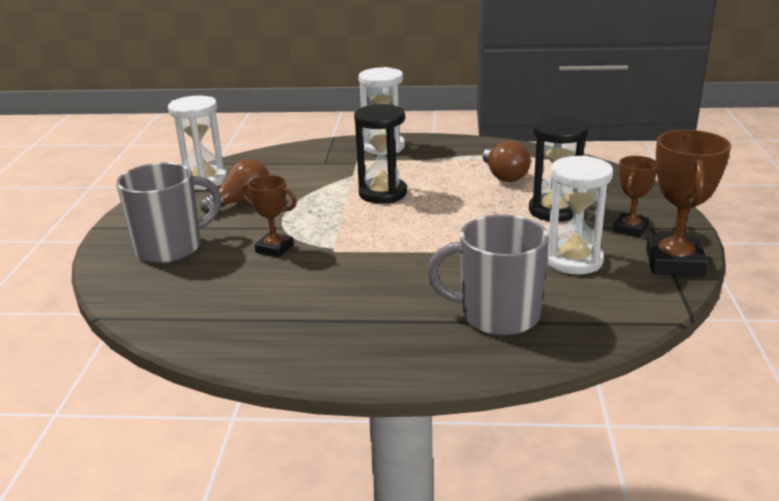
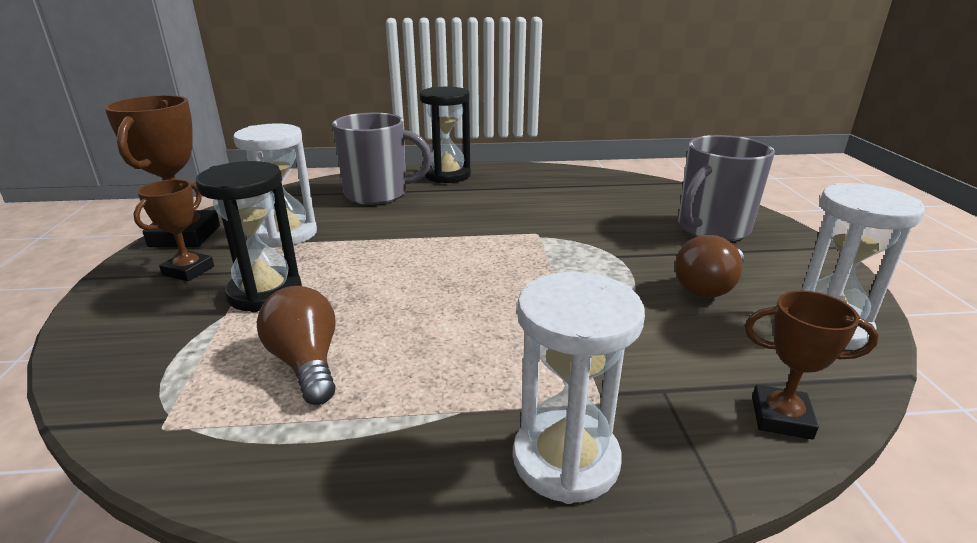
camera: 170 degrees right, 0 degrees up
(274, 249) = (601, 232): brown trophy -> brown trophy (781, 417)
(382, 193) = (513, 312): black hourglass -> black hourglass (447, 175)

